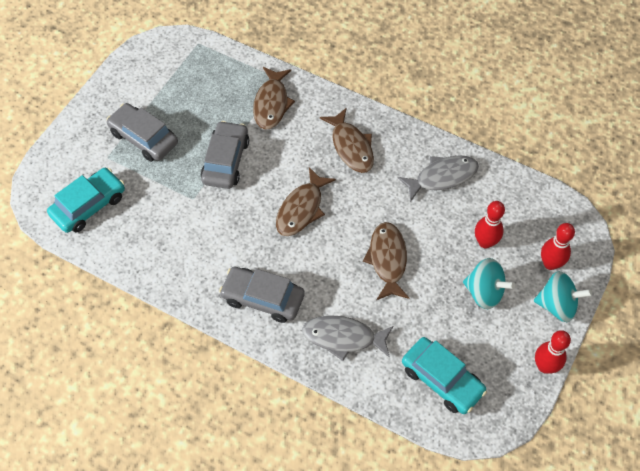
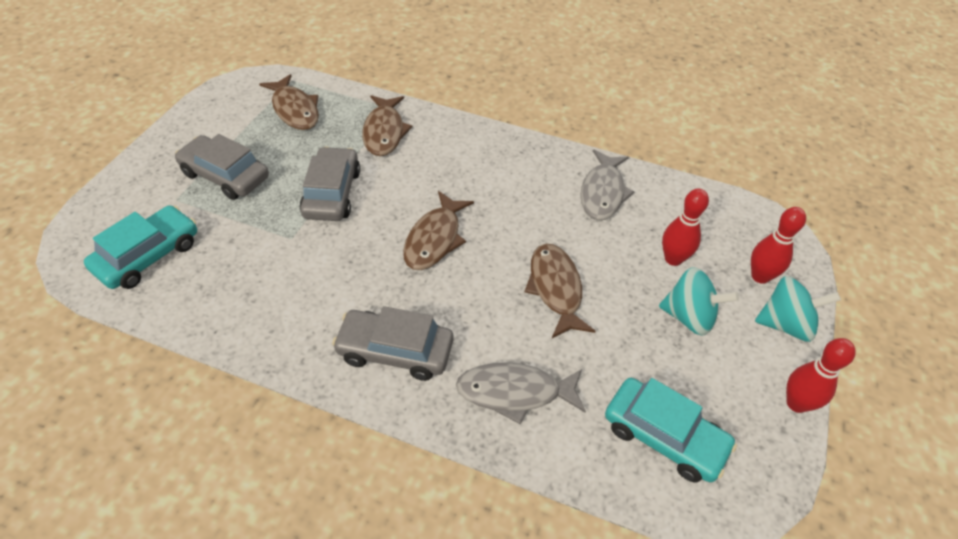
camera: 10 degrees left, 10 degrees down
(351, 147) = (486, 169): brown fish -> brown fish (294, 110)
(442, 177) = (602, 193): grey fish -> grey fish turned 135 degrees clockwise

